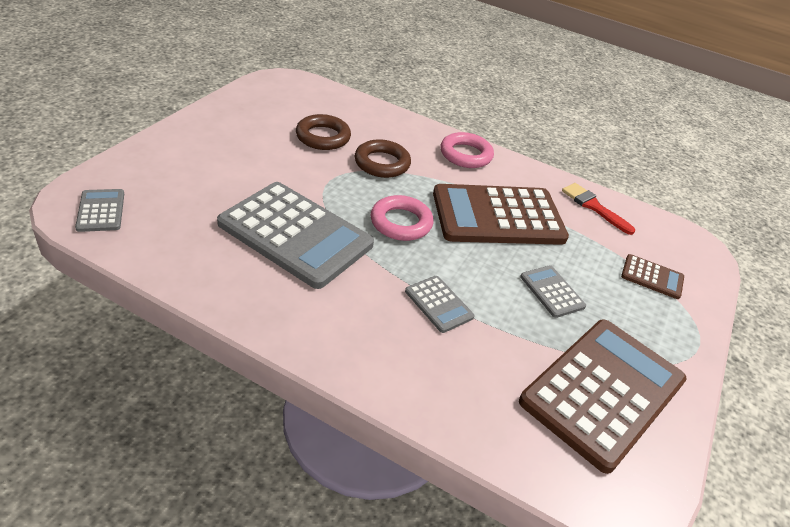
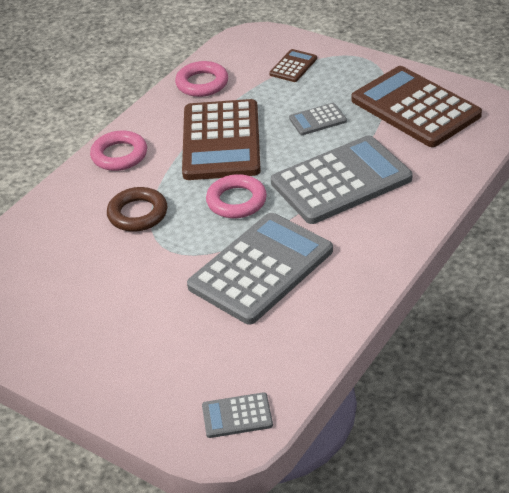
camera: 75 degrees left, 0 degrees up
(323, 137) = (86, 259): brown ring -> none
(438, 304) = (341, 181): grey calculator -> grey calculator, size x2.27
(593, 207) = (202, 83): red brush -> pink ring

